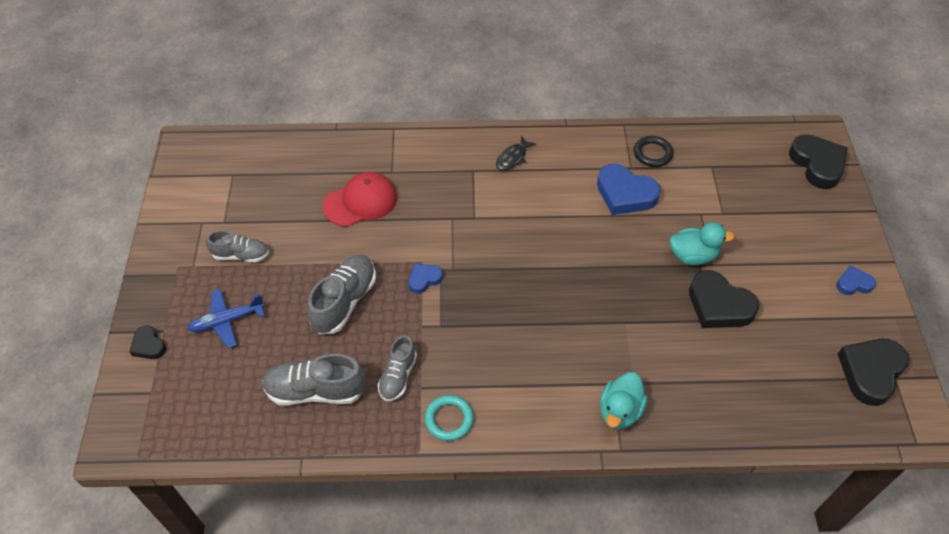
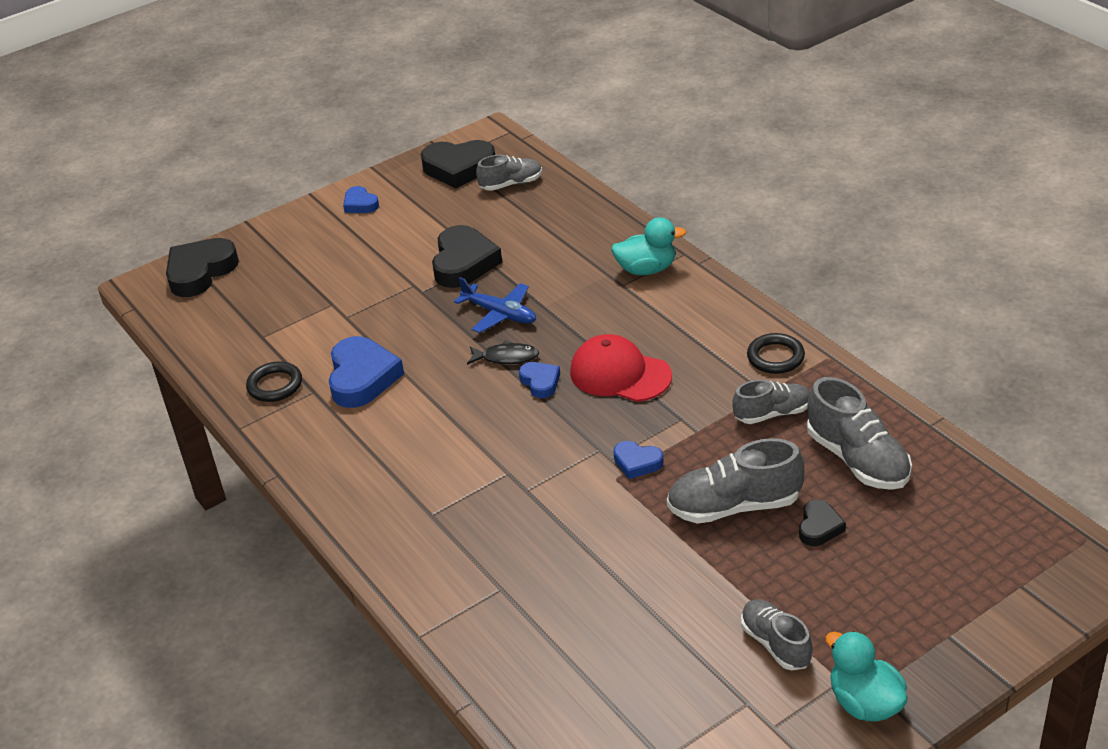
camera: 120 degrees left, 15 degrees down
(148, 345) = (980, 633): black heart -> black heart (819, 527)
(227, 321) = (870, 587): blue plane -> blue plane (500, 314)
(361, 202) = (579, 586): red cap -> red cap (620, 374)
(449, 419) = (775, 357): turquoise ring -> black ring
(513, 158) = (378, 491): black fish -> black fish (506, 357)
(542, 275) = (540, 382): none -> blue heart
(692, 256) = (413, 300): turquoise duck -> turquoise duck (865, 703)
(817, 394) = (511, 184): none -> grey shoe

